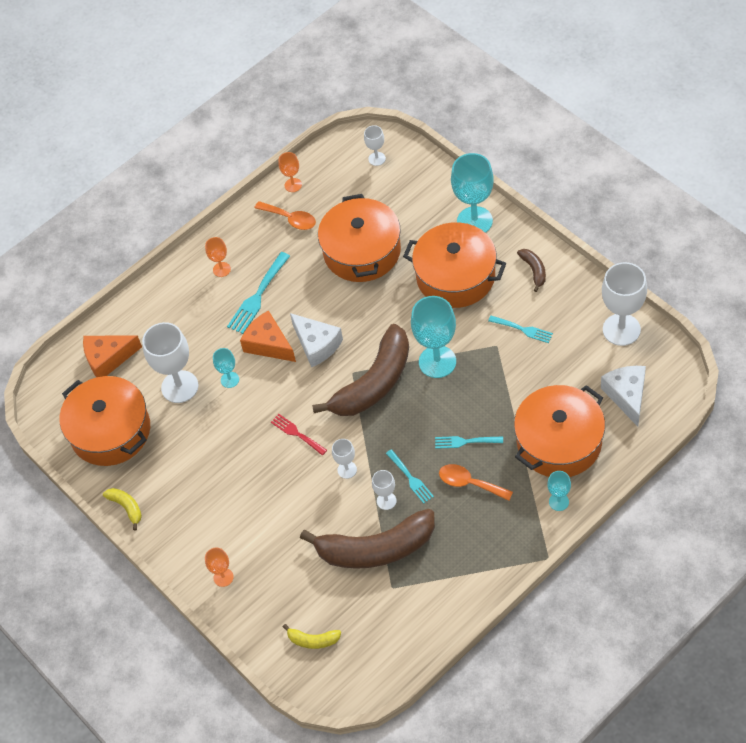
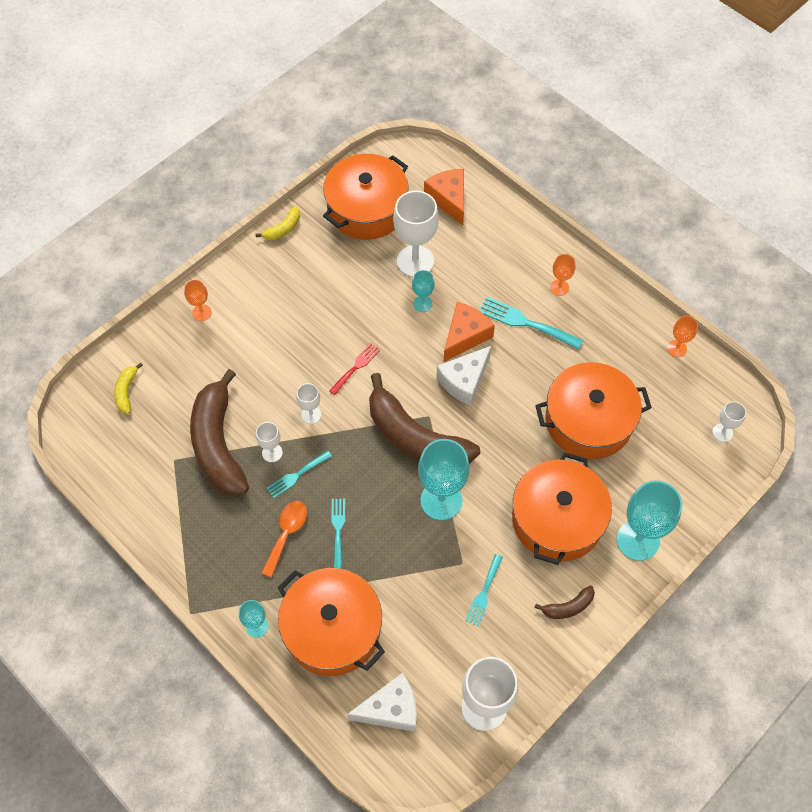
camera: 80 degrees right, 5 degrees up
(290, 219) = (629, 348): orange spoon -> none

